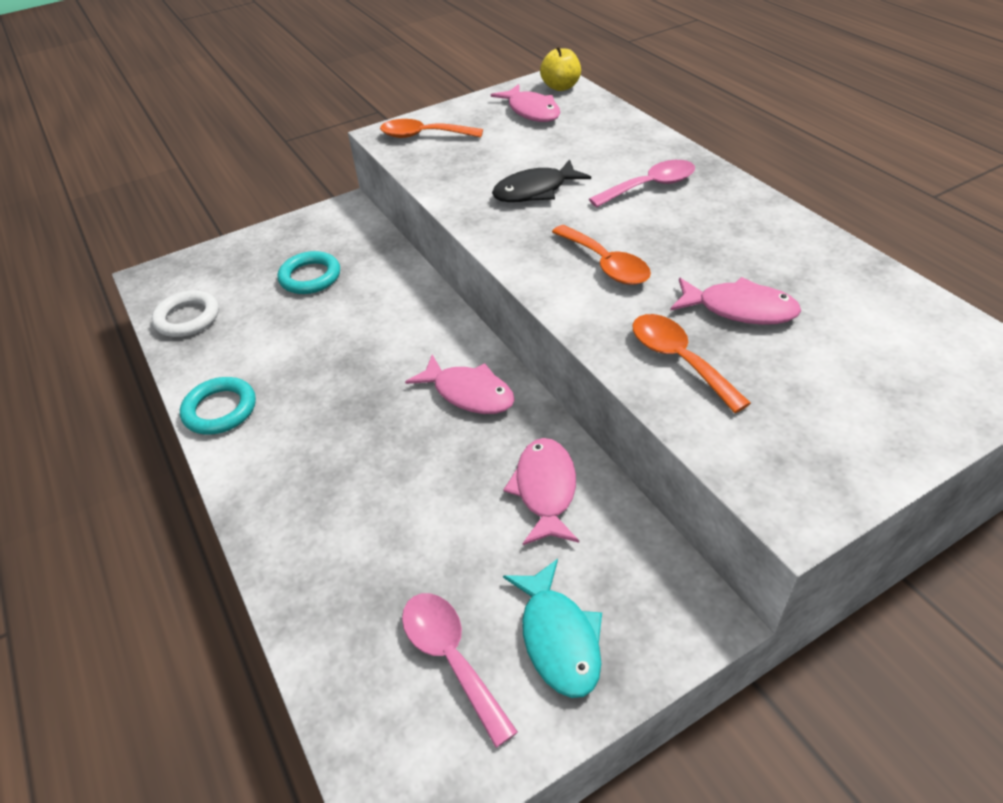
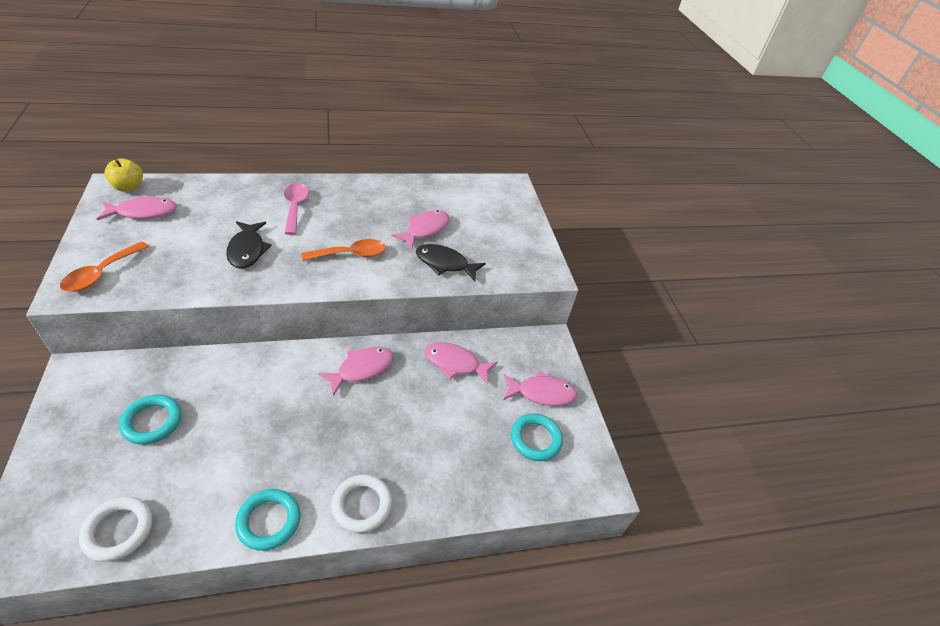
camera: 80 degrees left, 0 degrees up
(261, 480) = (362, 505): none -> white ring
(451, 657) = (535, 439): pink spoon -> turquoise ring
(558, 638) = (541, 393): turquoise fish -> pink fish
(679, 360) = (445, 264): orange spoon -> black fish

